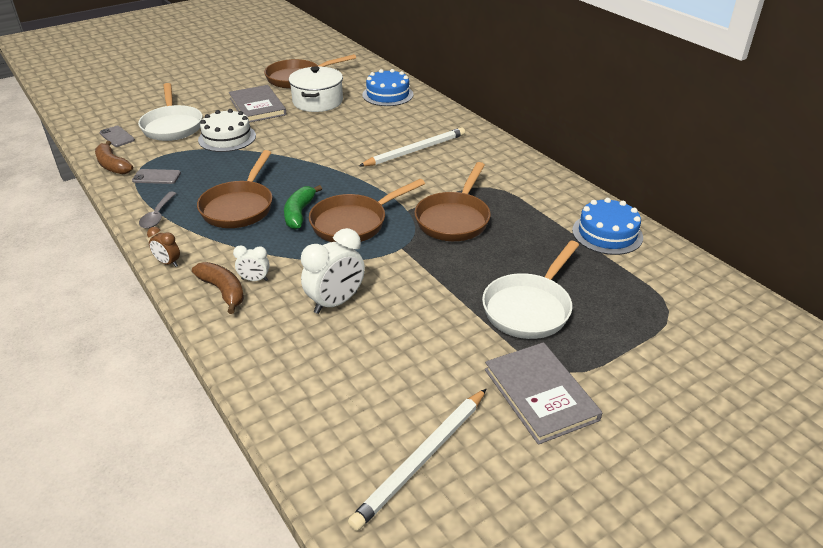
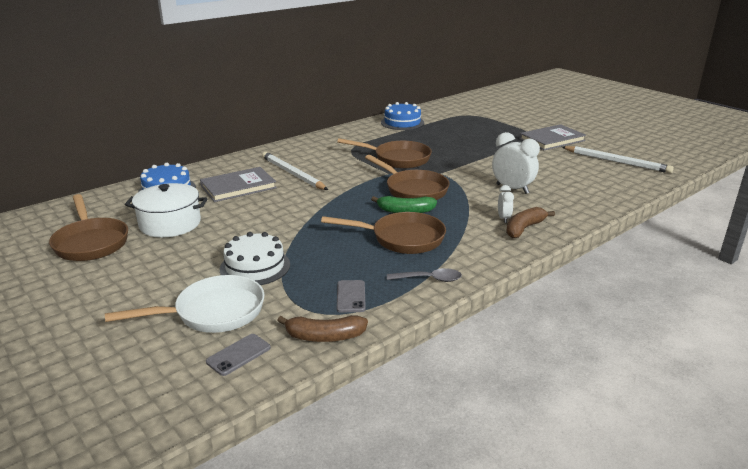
camera: 95 degrees left, 10 degrees down
(112, 165) = (324, 337): brown banana -> brown banana turned 45 degrees clockwise
(168, 263) = (502, 258): brown clock -> none
(257, 106) = (170, 259): grey book -> grey book (238, 187)
(529, 308) = (485, 141): white pan -> none

